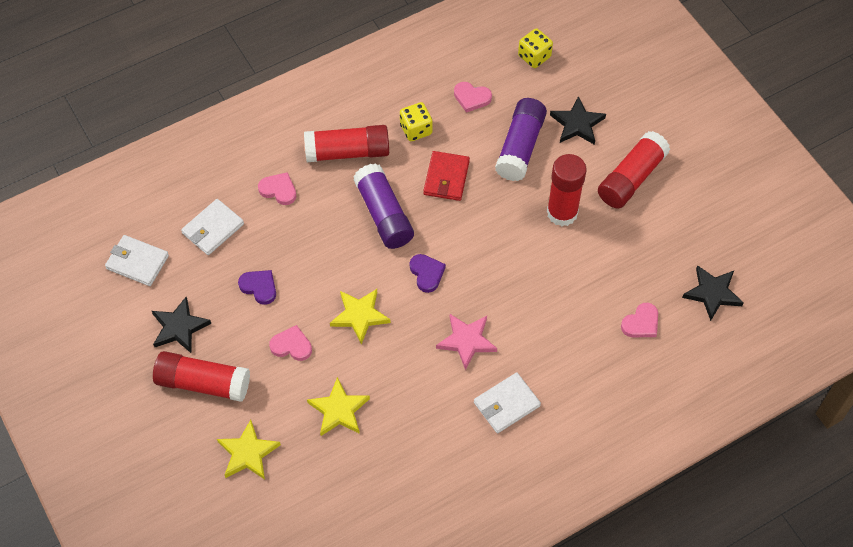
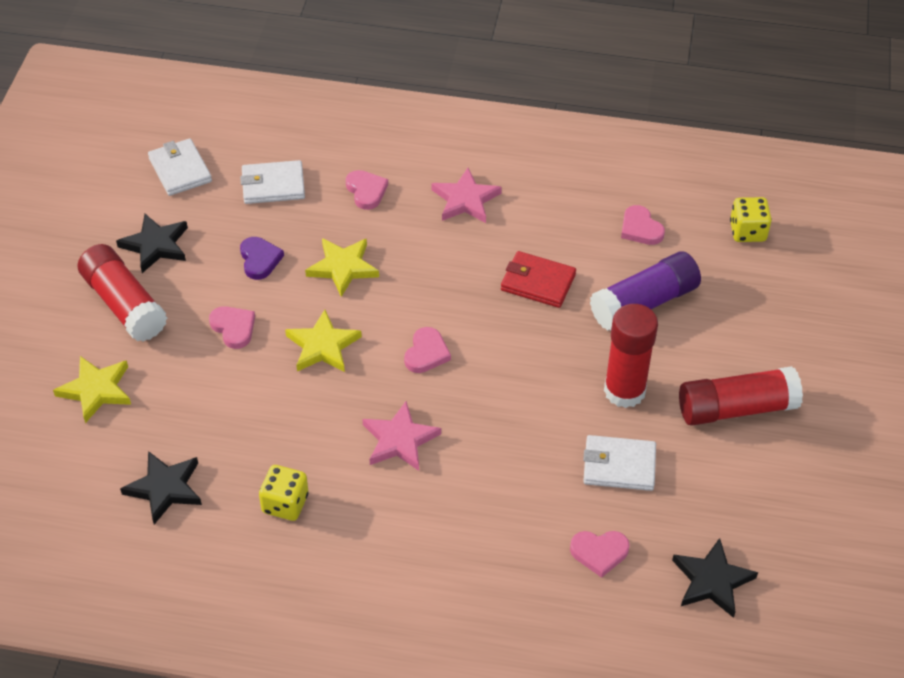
camera: 40 degrees right, 10 degrees down
(339, 410) = (214, 413): yellow star -> yellow star (343, 268)
(347, 152) = (465, 200): red glue stick -> pink star
(384, 214) = (441, 274): purple glue stick -> none
(416, 129) = (553, 222): yellow dice -> yellow dice (285, 503)
(427, 273) = (426, 353): purple heart -> pink heart
(446, 178) = (538, 282): red wallet -> red wallet turned 60 degrees clockwise
(506, 404) = (376, 526): white wallet -> white wallet (619, 466)
(577, 124) = (729, 320): black star -> black star (165, 488)

